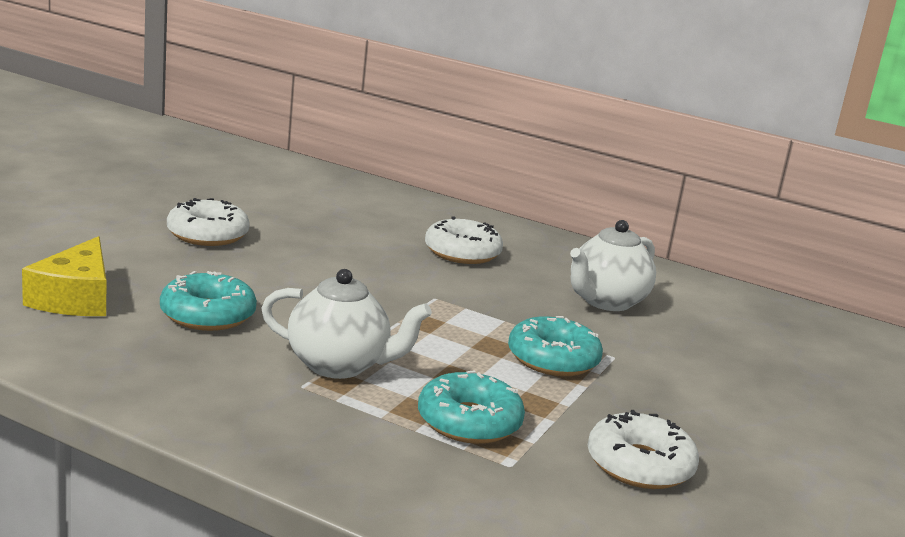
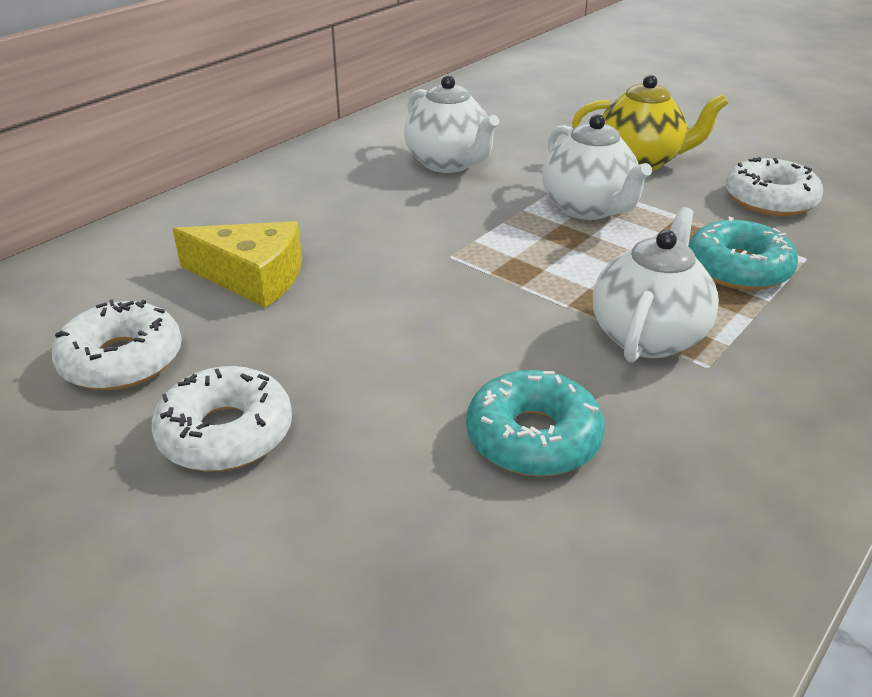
camera: 75 degrees left, 15 degrees up
(75, 298) = (495, 593): yellow cheese -> yellow cheese (252, 277)
(462, 252) = (317, 223): white donut -> white donut (122, 360)
(553, 359) = (588, 208): turquoise donut -> white teapot
(684, 396) = (640, 162): none -> yellow teapot

